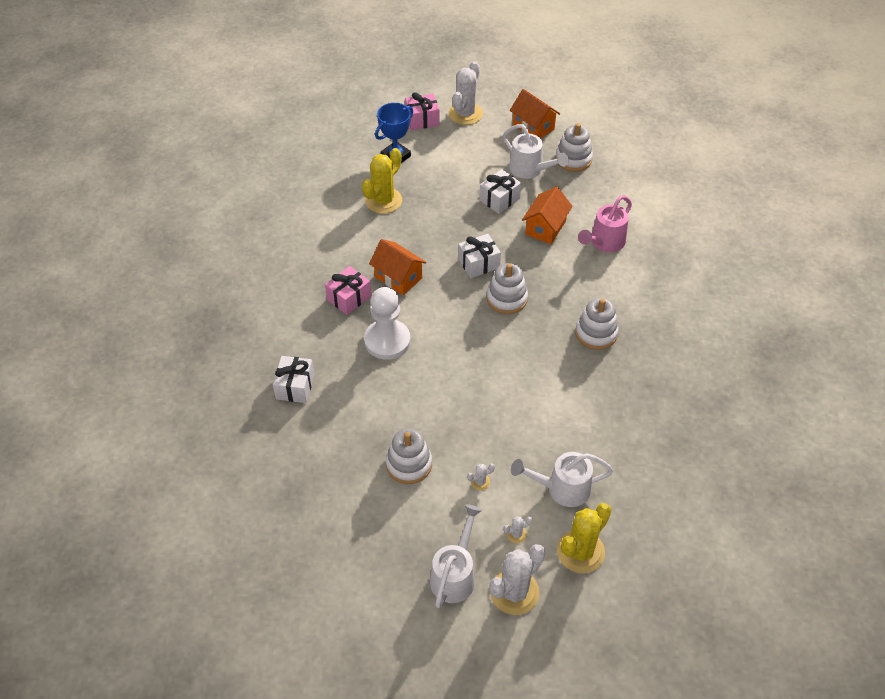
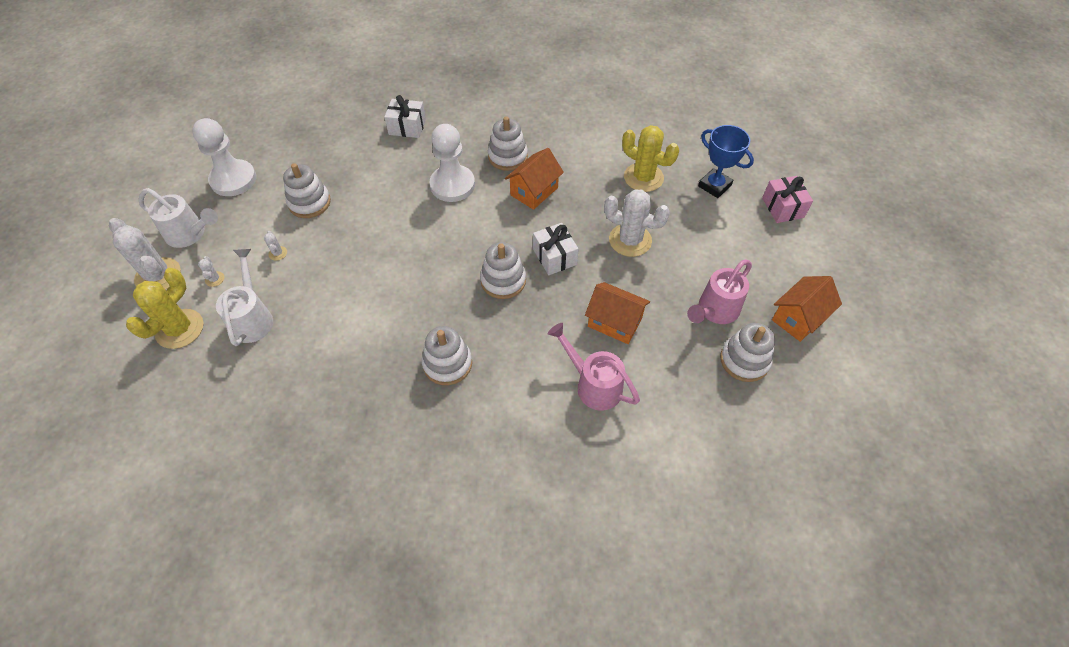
camera: 90 degrees right, 5 degrees up
(349, 298) = (508, 156): pink gift -> white stacking toy
(370, 549) = (233, 180): none -> white pawn
(465, 114) = (805, 248): white cactus -> white cactus (630, 240)
(499, 199) = (658, 278): white gift -> none
(530, 170) = (715, 311): white watering can -> pink watering can
(580, 552) = (180, 329): yellow cactus -> yellow cactus turned 75 degrees clockwise

